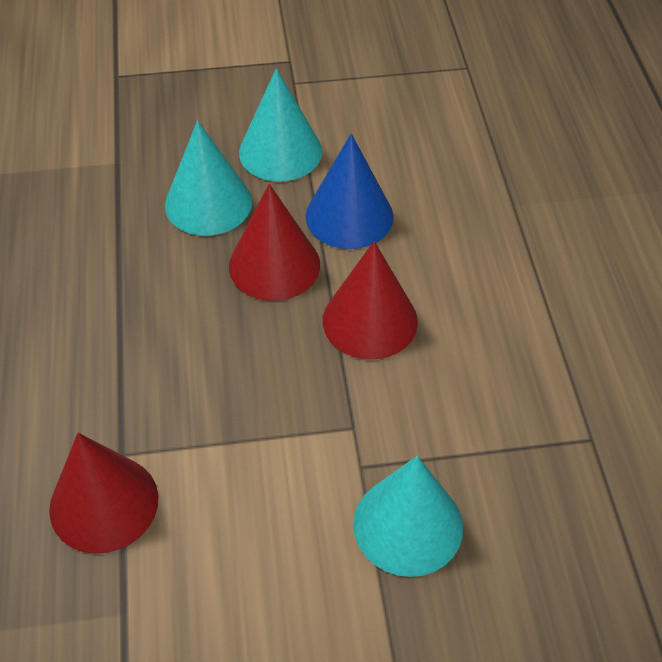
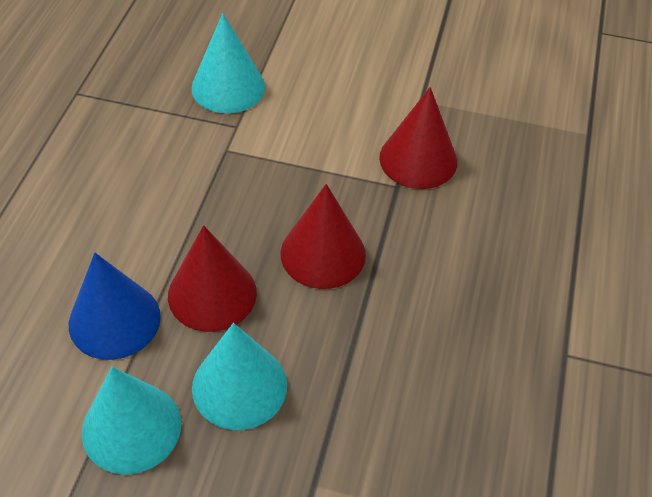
camera: 160 degrees left, 0 degrees up
(370, 320) = (164, 217): red cone -> red cone (323, 253)

